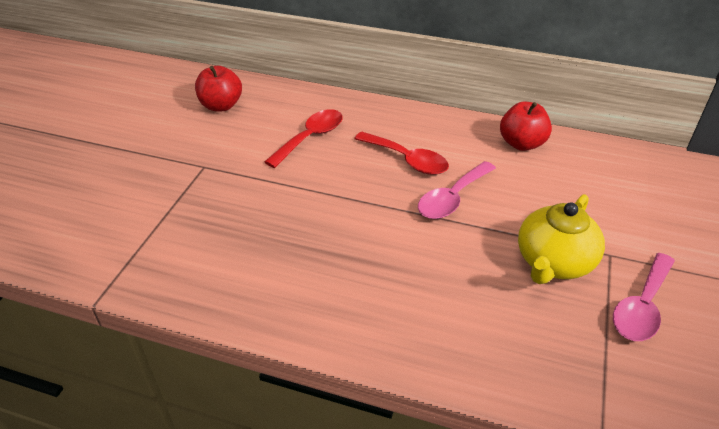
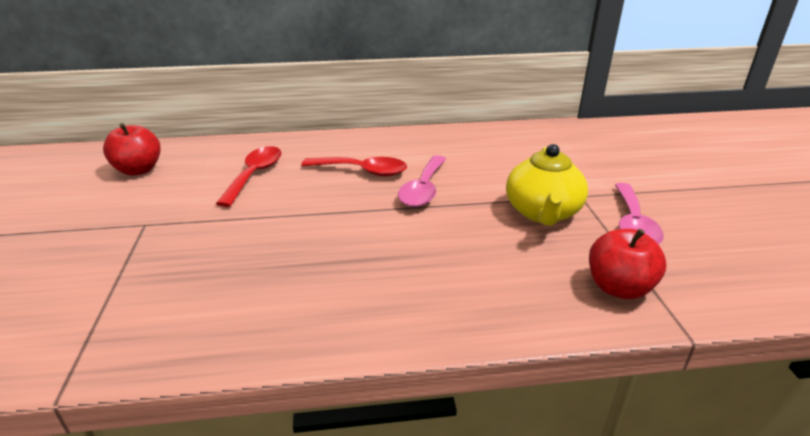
camera: 25 degrees left, 10 degrees down
(521, 144) = (454, 139): red apple -> red apple (618, 288)

